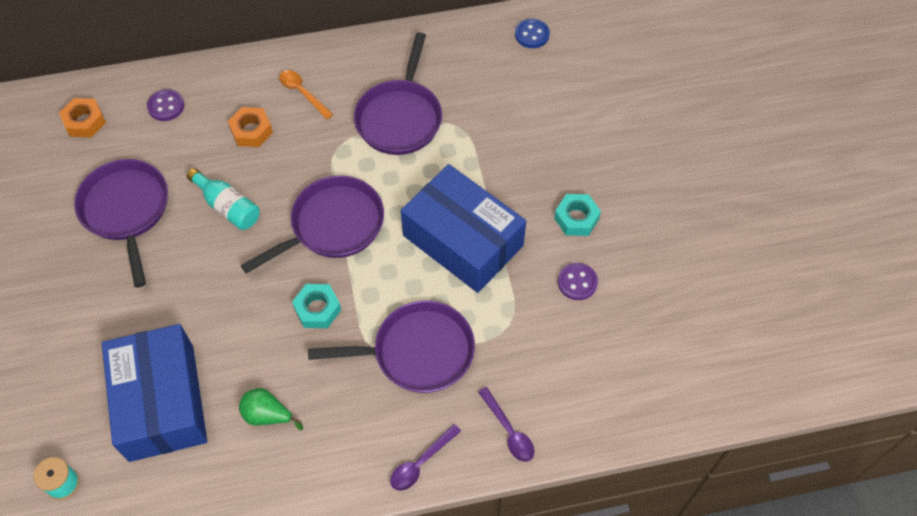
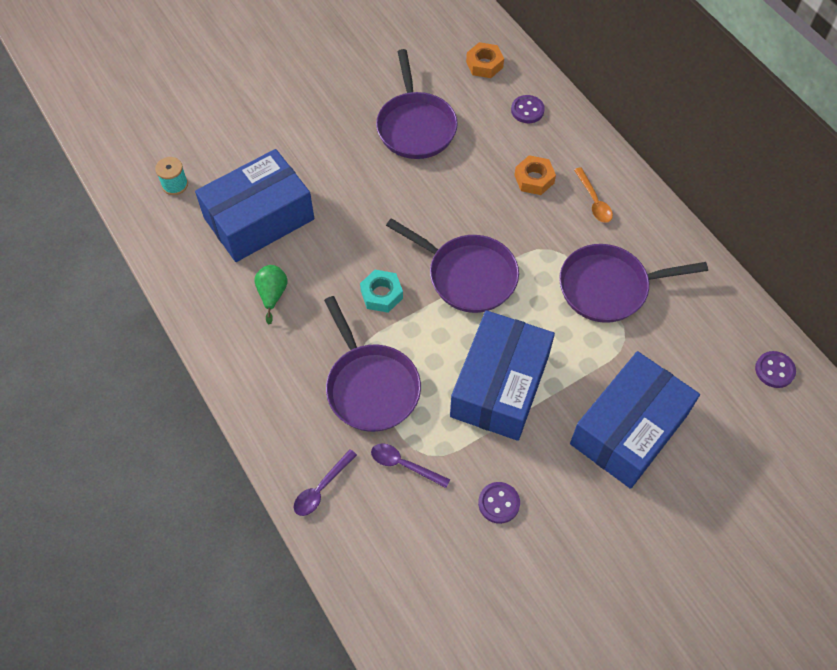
camera: 70 degrees right, 0 degrees up
(126, 211) = (415, 126): purple pan -> purple pan turned 120 degrees clockwise
(228, 207) = (451, 192): turquoise bottle -> none
(302, 93) = (594, 201): orange spoon -> orange spoon turned 135 degrees clockwise
(421, 463) = (268, 425): purple spoon -> purple spoon (404, 465)
(532, 34) = (774, 370): blue button -> purple button
(544, 157) = (628, 429): none -> blue box
(576, 218) = (571, 481): turquoise nut -> none

